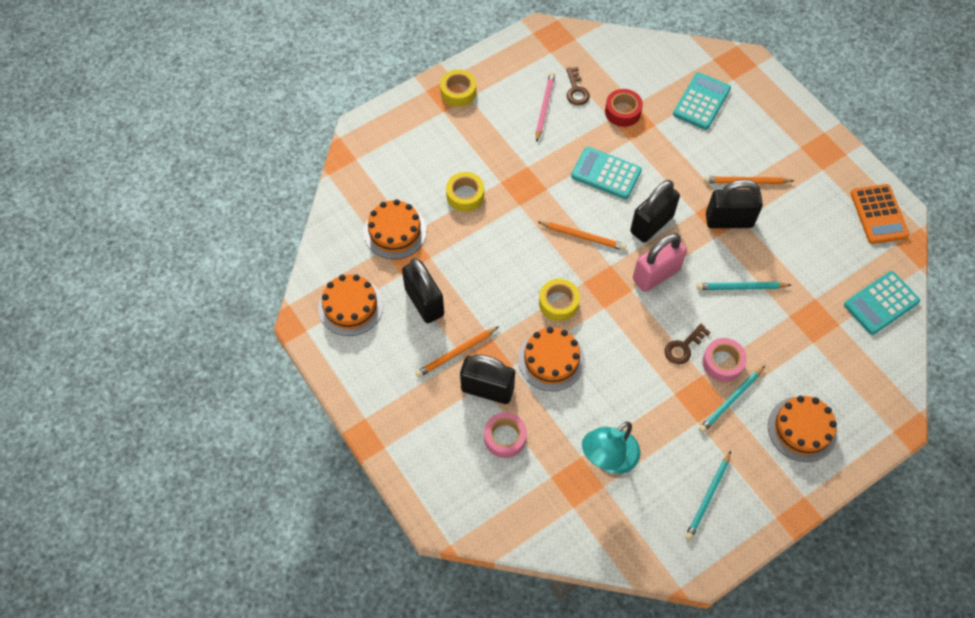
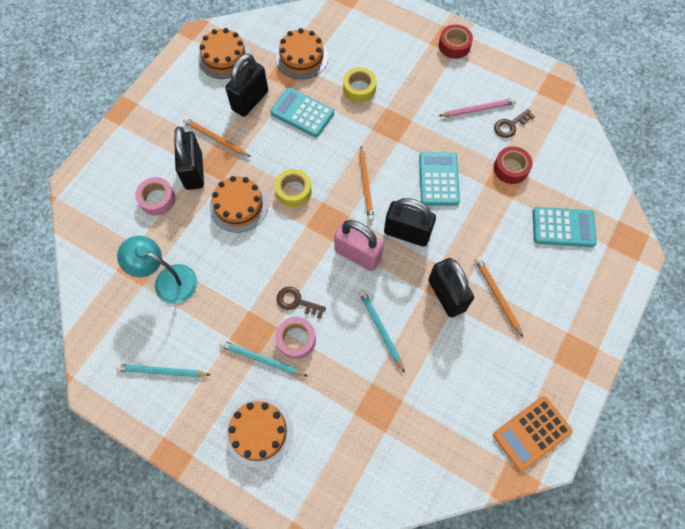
camera: 65 degrees right, 5 degrees up
(458, 92) = (454, 45): yellow tape -> red tape
(881, 303) = (429, 466): turquoise calculator -> turquoise calculator (302, 113)

